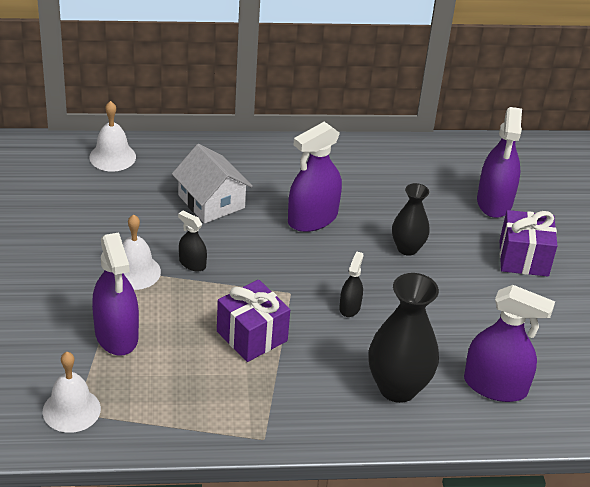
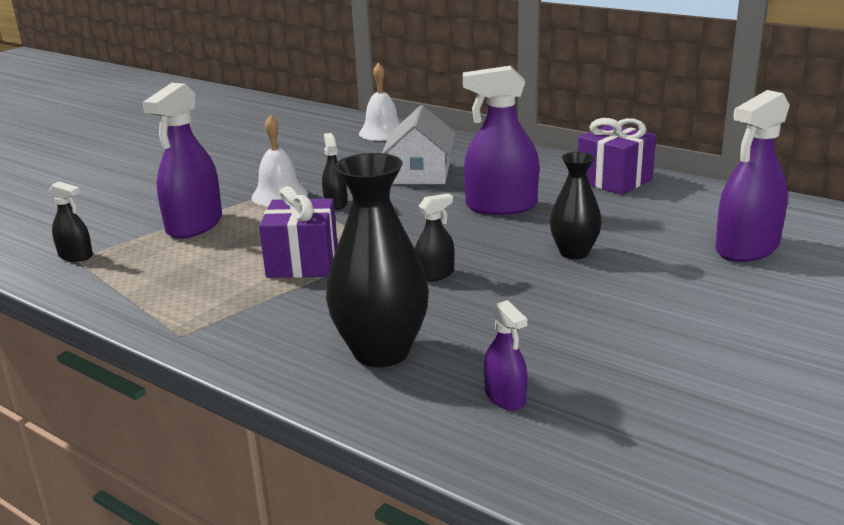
camera: 45 degrees right, 15 degrees down
(71, 410) = (75, 256): white bell -> black spray bottle
(495, 386) = (505, 397): purple spray bottle -> purple spray bottle, size x0.51
(523, 258) = (721, 302): purple gift -> purple gift (614, 180)

